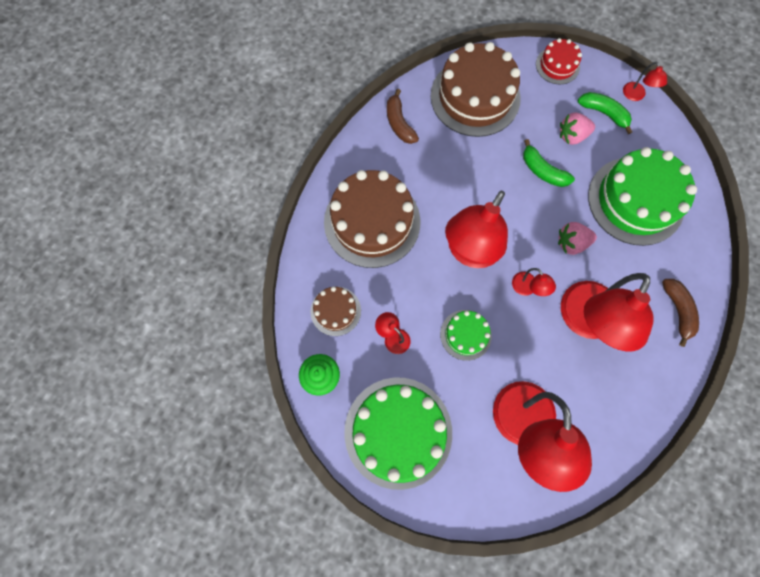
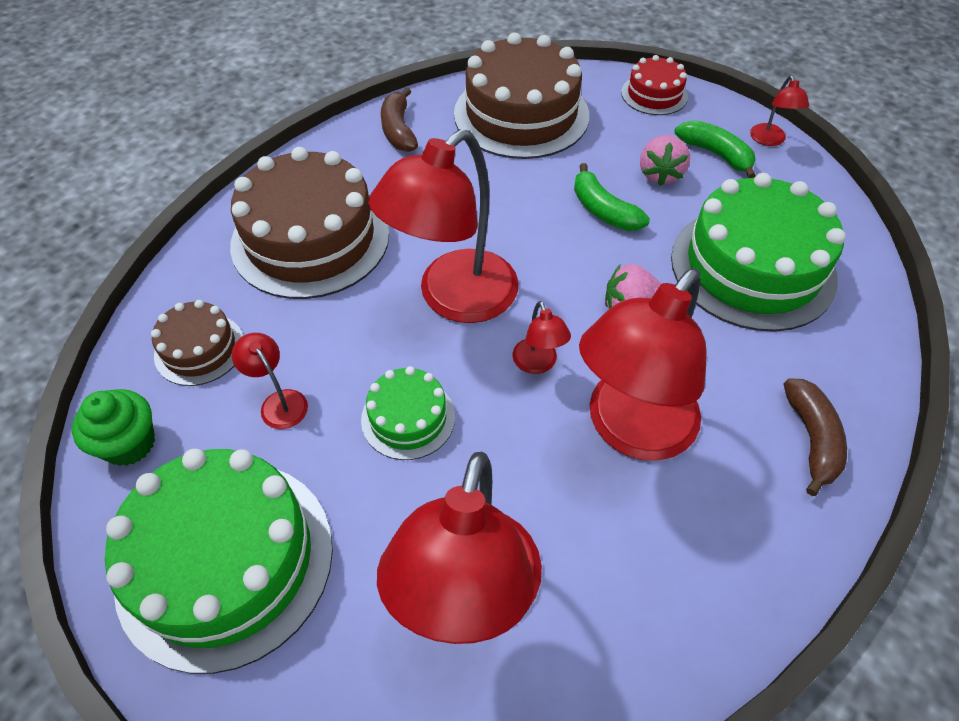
camera: 10 degrees right, 20 degrees down
(572, 136) = (660, 174): pink strawberry -> pink strawberry turned 75 degrees counterclockwise

